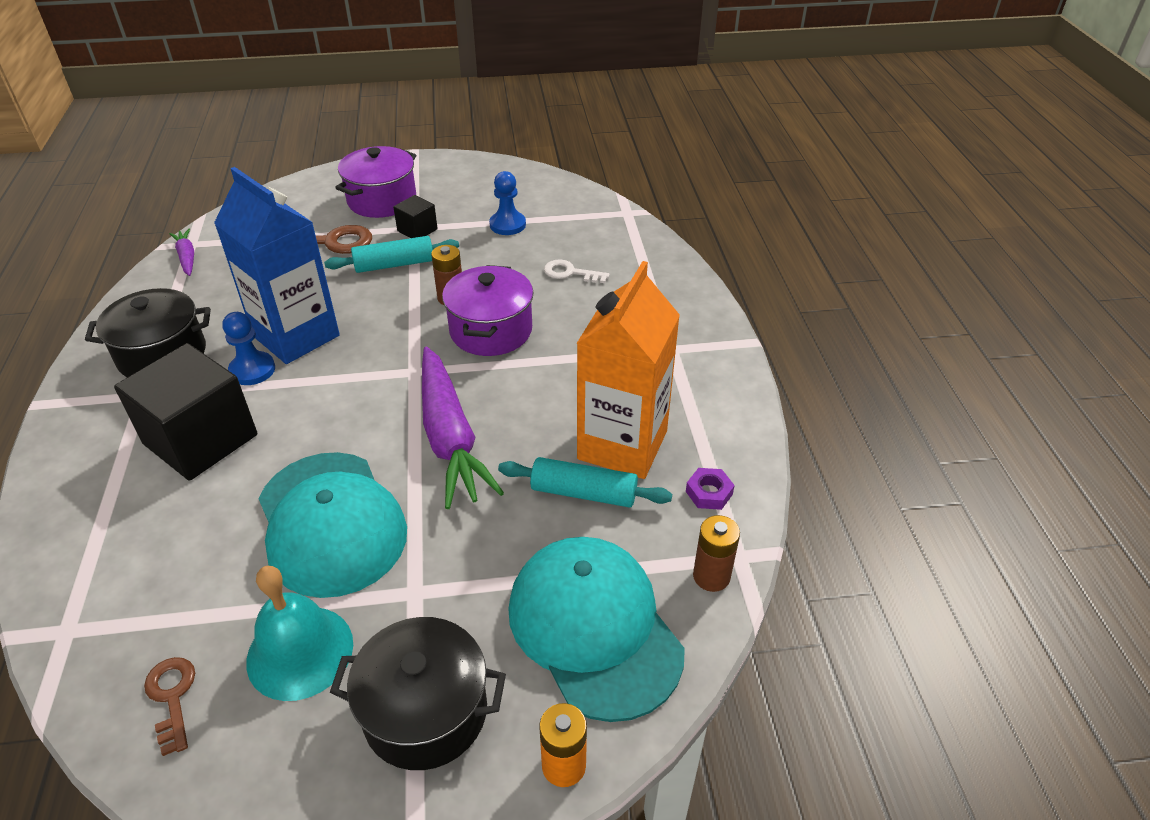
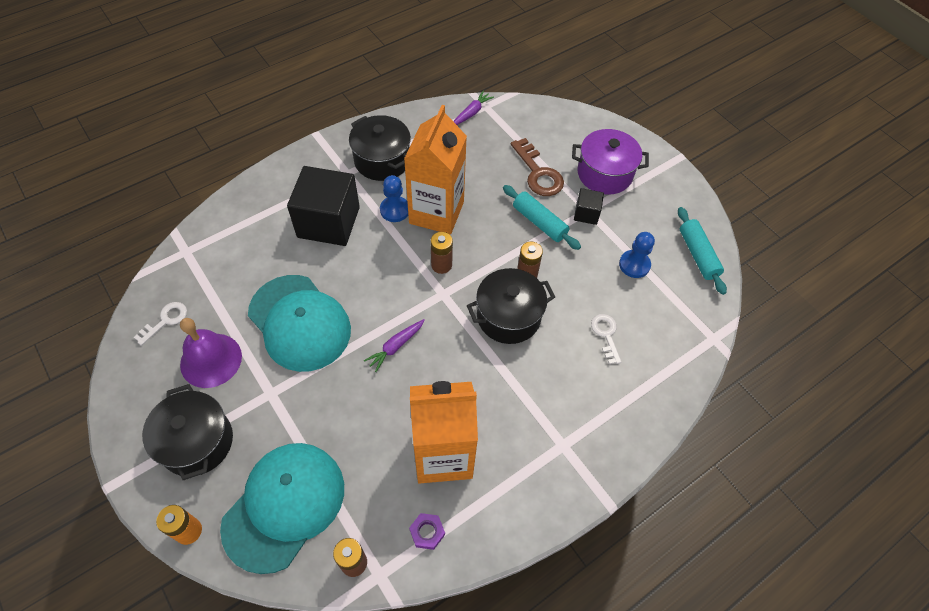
camera: 60 degrees right, 15 degrees up
(172, 697) = (165, 320): brown key -> white key
(296, 336) = (436, 212): blue carton -> orange carton
(300, 652) = (211, 360): turquoise bell -> purple bell
(331, 523) = (299, 322): turquoise cap -> turquoise cap turned 75 degrees counterclockwise
(374, 358) = (441, 265): none -> brown battery
(450, 437) = (396, 346): purple carrot -> purple carrot, size x0.47
(491, 330) = (508, 316): purple pot -> black pot
(583, 493) = (387, 450): turquoise rolling pin -> turquoise rolling pin (697, 255)

